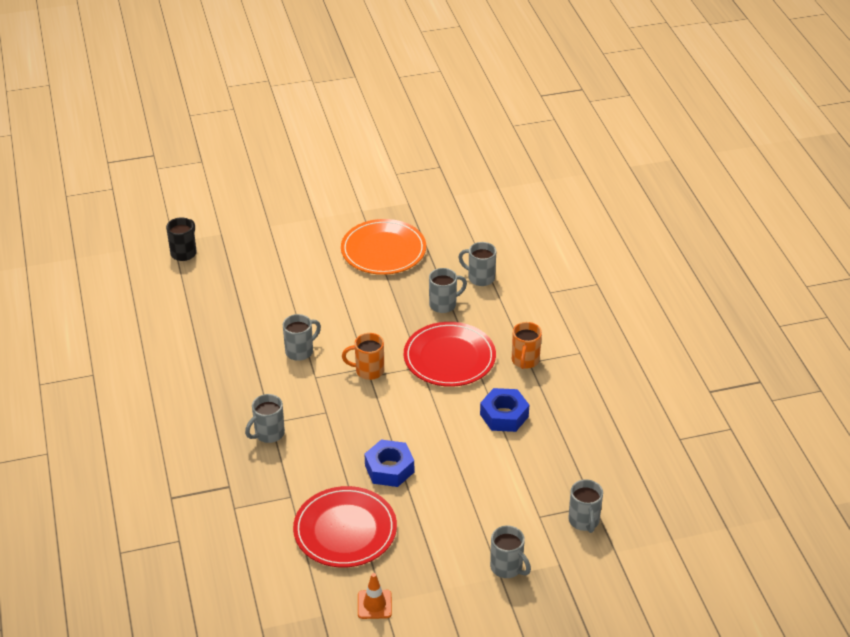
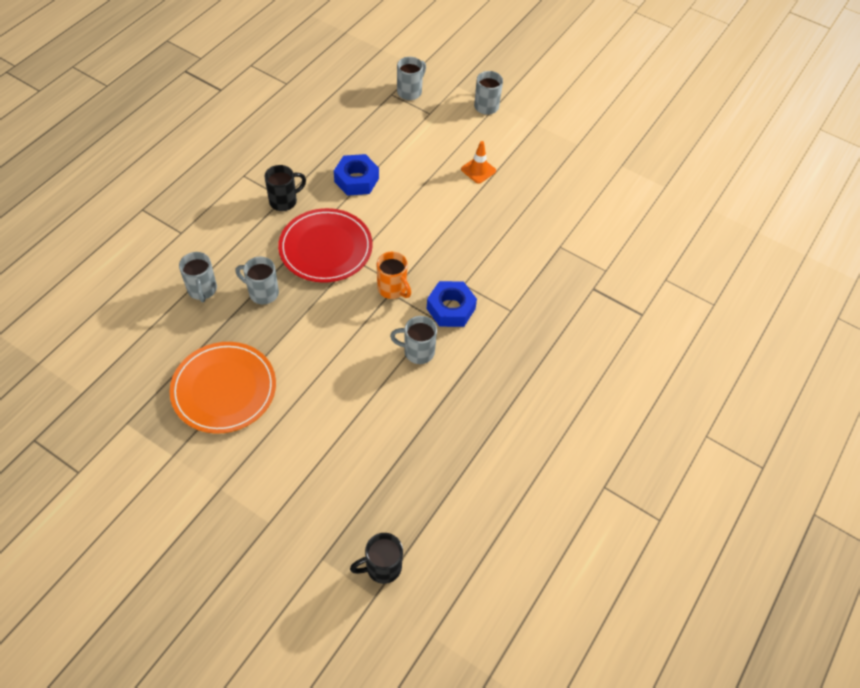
camera: 135 degrees left, 15 degrees up
(268, 434) = (523, 303): grey mug -> none
(345, 530) = (551, 198): red plate -> none
(374, 604) = (584, 147): orange traffic cone -> orange traffic cone (478, 170)
(389, 469) = (475, 210): blue nut -> blue nut (451, 308)
(525, 361) = (284, 201): orange mug -> black mug

